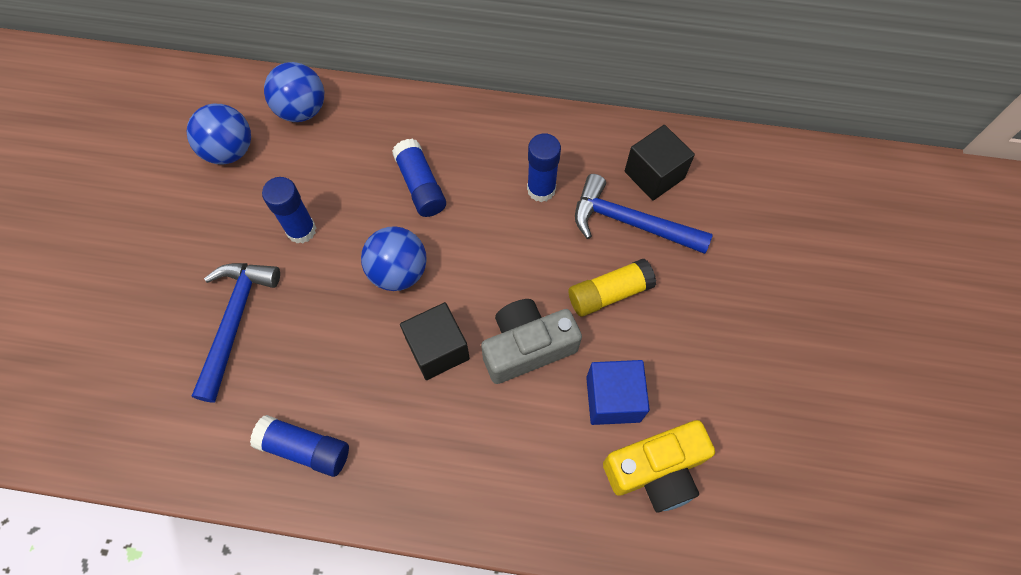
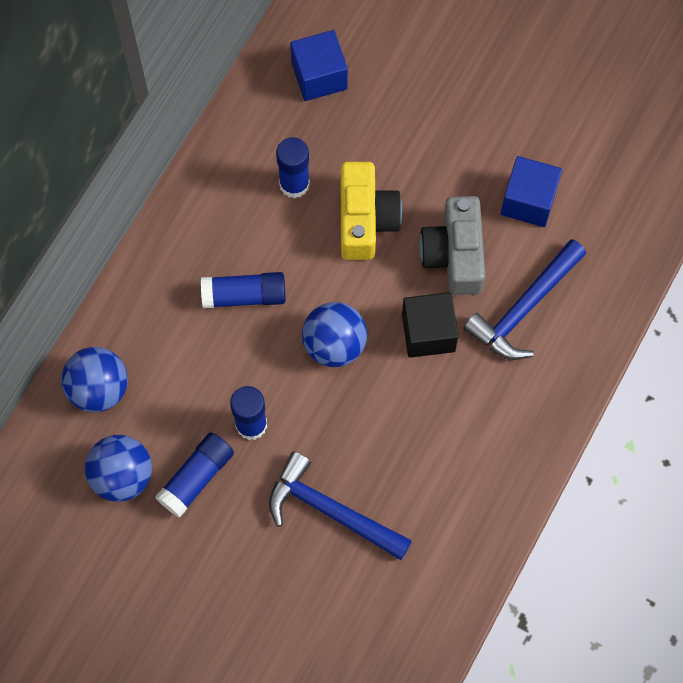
camera: 70 degrees left, 5 degrees up
(305, 449) = (482, 474): blue glue stick -> blue glue stick (196, 478)
(609, 293) = (428, 165): yellow glue stick -> none
(630, 222) = (362, 118): blue hammer -> blue hammer (524, 308)
(654, 175) = (319, 76): black cube -> blue cube
(656, 470) = (601, 191): yellow camera -> yellow camera (365, 219)

